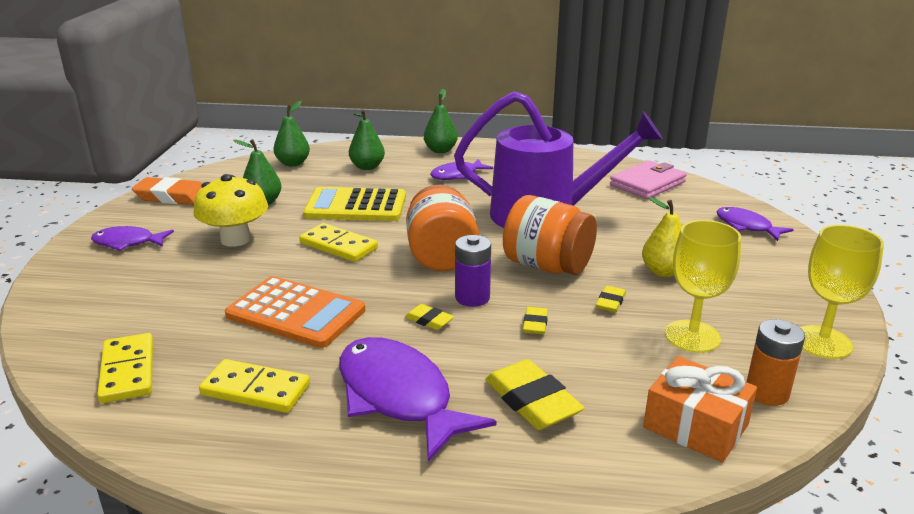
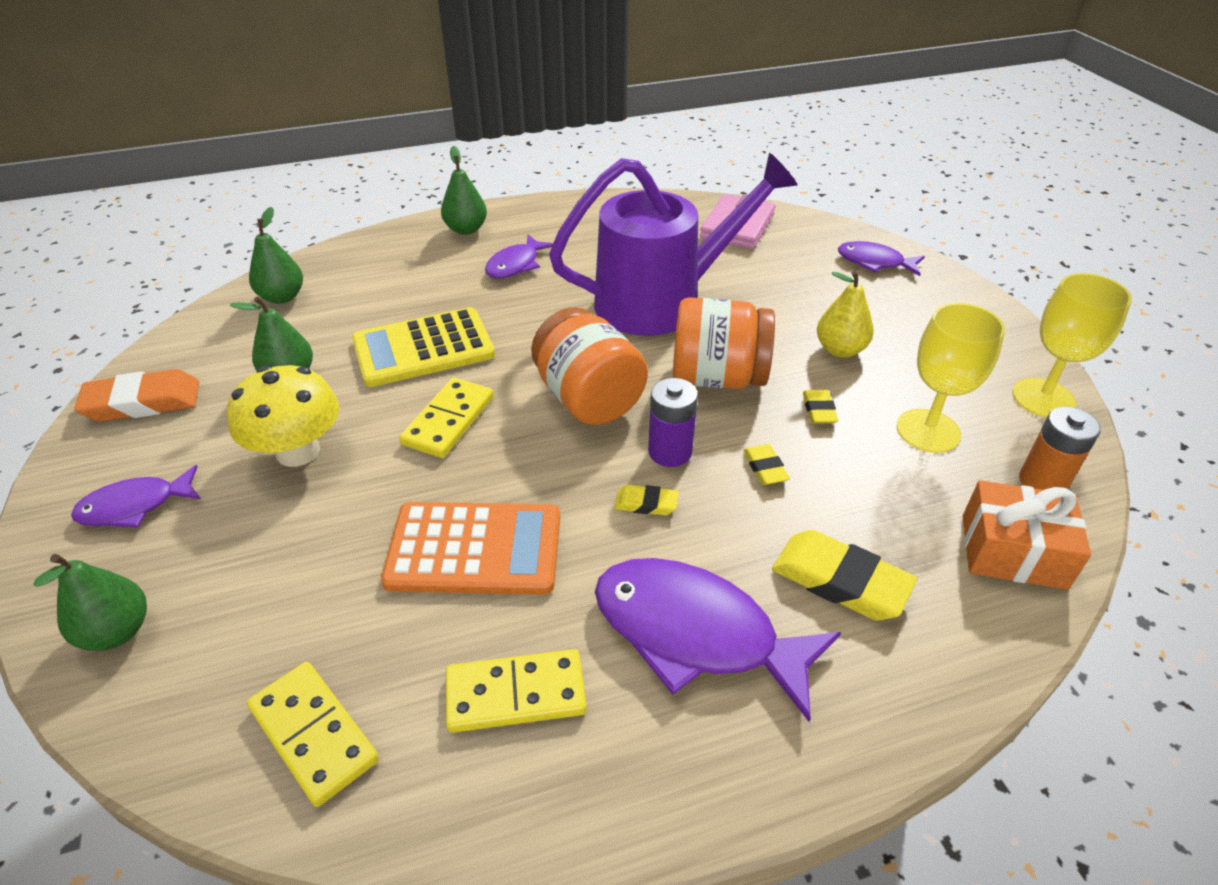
camera: 25 degrees left, 15 degrees up
(338, 246) = (449, 421): yellow domino -> yellow domino turned 75 degrees counterclockwise
(367, 167) = (390, 279): green pear -> green pear (117, 631)

